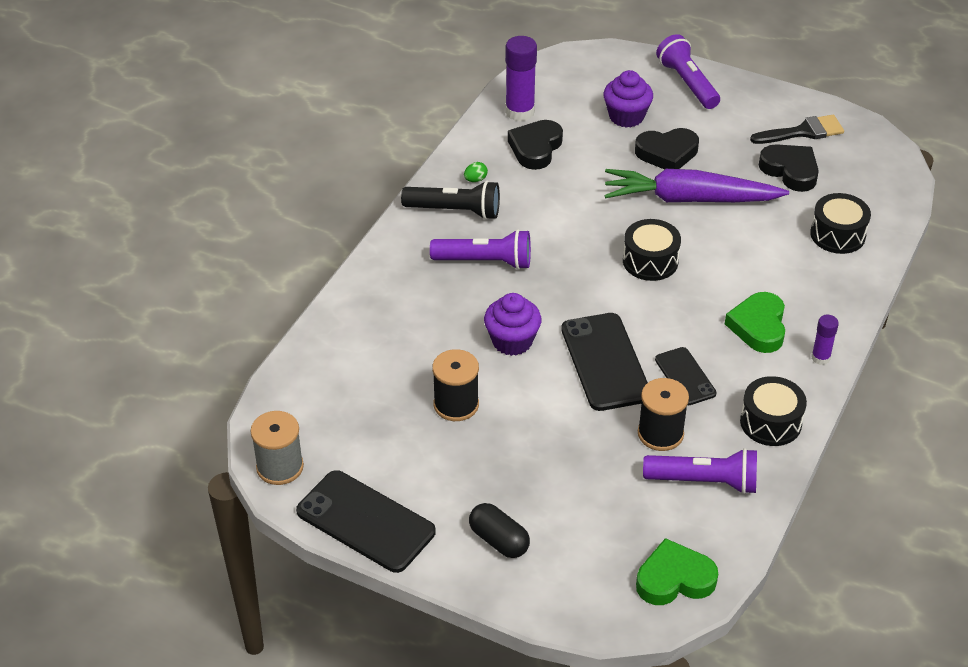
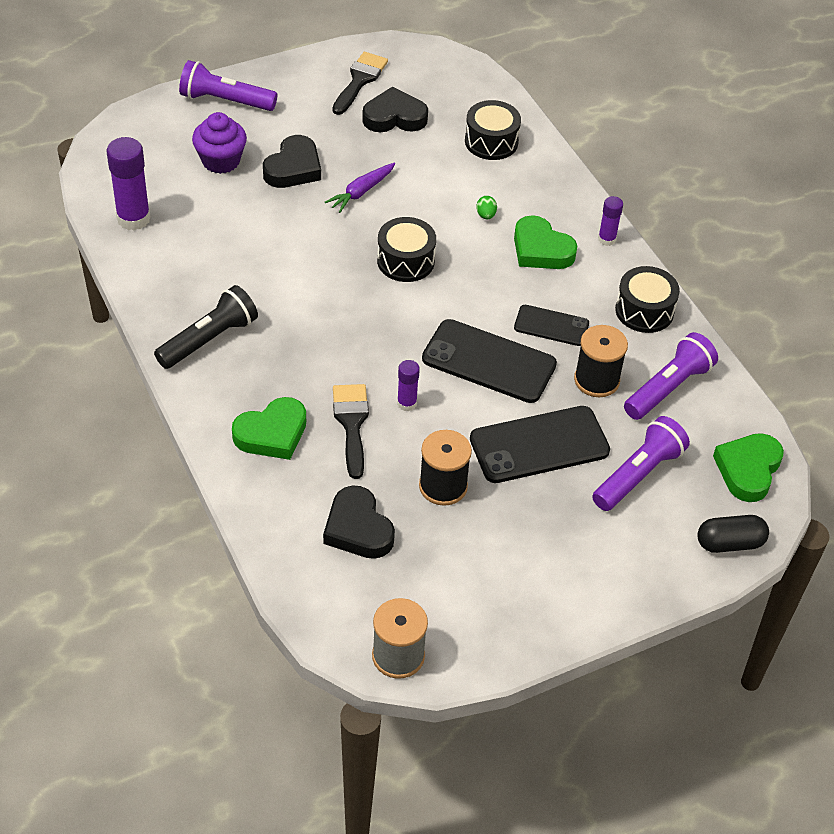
camera: 55 degrees left, 5 degrees up
(365, 522) = (518, 631): black phone -> black phone (539, 445)
(406, 290) = (272, 433): none -> green heart
(460, 324) = (351, 424): none -> black brush
(475, 180) = (185, 301): green egg -> green egg (486, 215)
(485, 261) = (294, 360): purple flashlight -> purple flashlight (638, 474)
(499, 540) = (618, 553): black capsule -> black capsule (729, 543)
(512, 341) = (407, 403): purple cupcake -> purple glue stick
(535, 148) = (192, 239): black heart -> black heart (358, 528)
(689, 199) = (361, 192): purple carrot -> purple carrot, size x0.48

